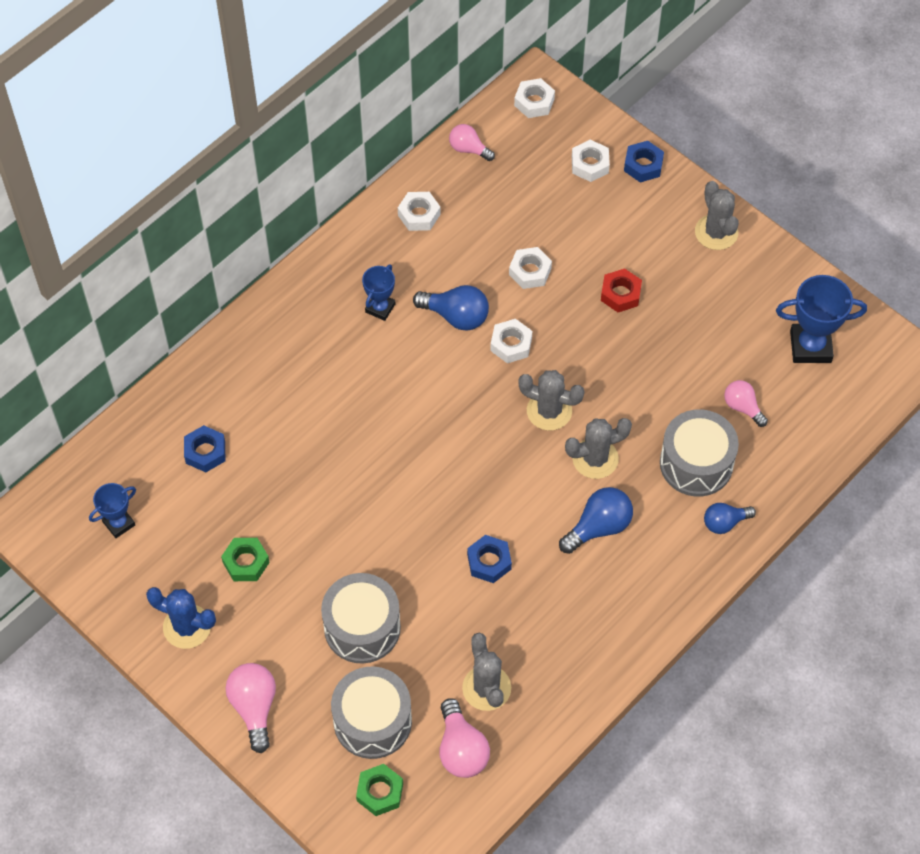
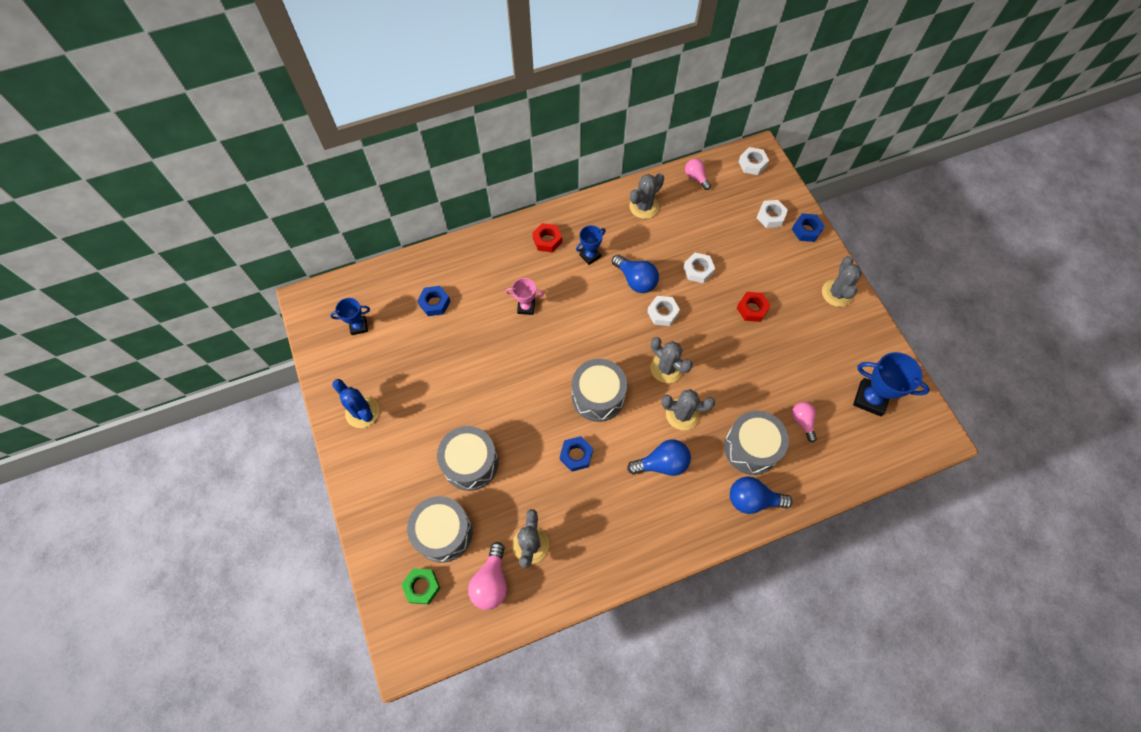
camera: 25 degrees right, 5 degrees up
(246, 562) = (421, 386): green nut -> none
(254, 707) = (374, 487): pink light bulb -> none
(313, 310) = (547, 240): none -> red nut
(330, 408) = (526, 307): none -> pink trophy
(419, 215) = (644, 206): white nut -> grey cactus
(480, 480) = (598, 396): none -> grey drum
(724, 523) = (752, 500): blue light bulb -> blue light bulb, size x1.52

